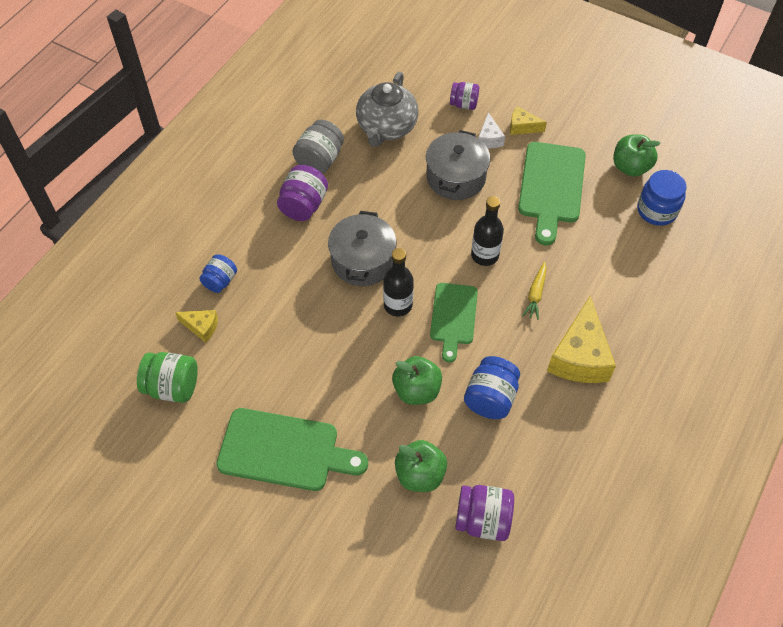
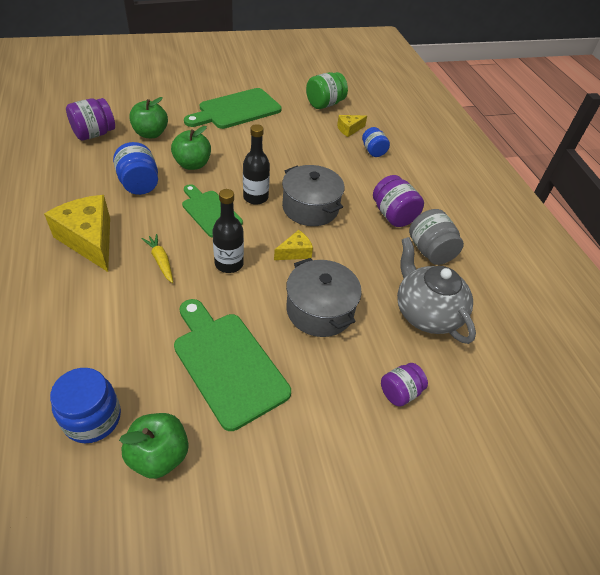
camera: 130 degrees right, 10 degrees down
(489, 138) = (334, 371): white cheese -> none
(522, 127) = (319, 412): yellow cheese -> yellow cheese (295, 252)

